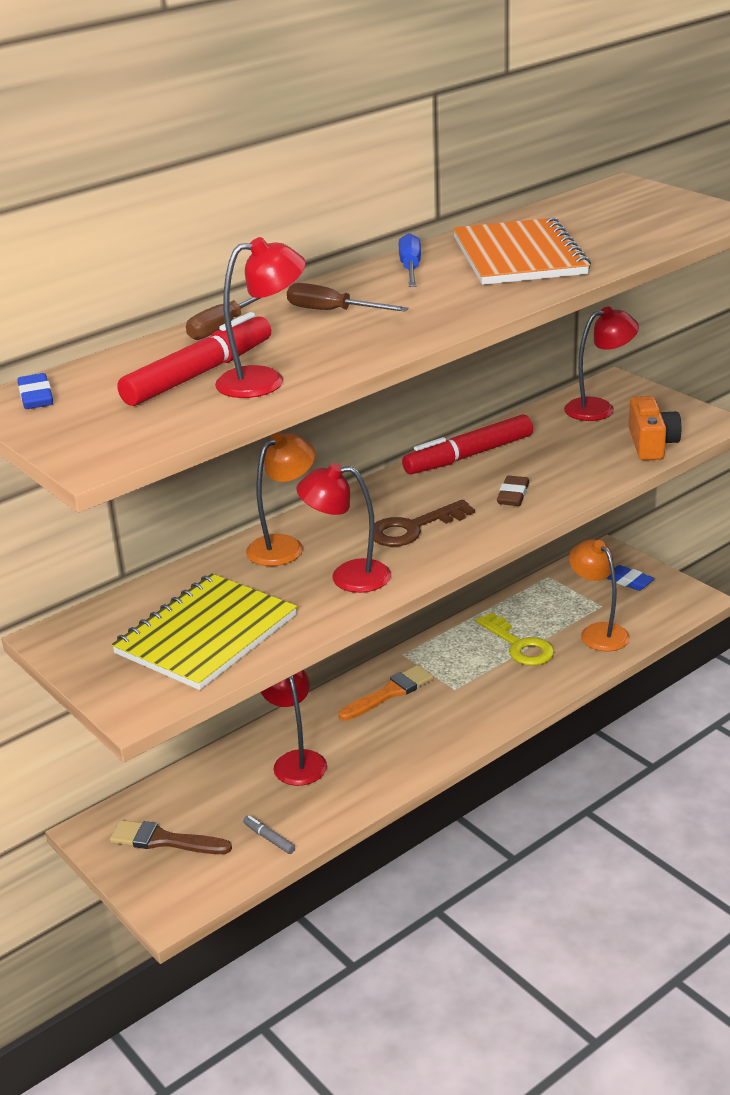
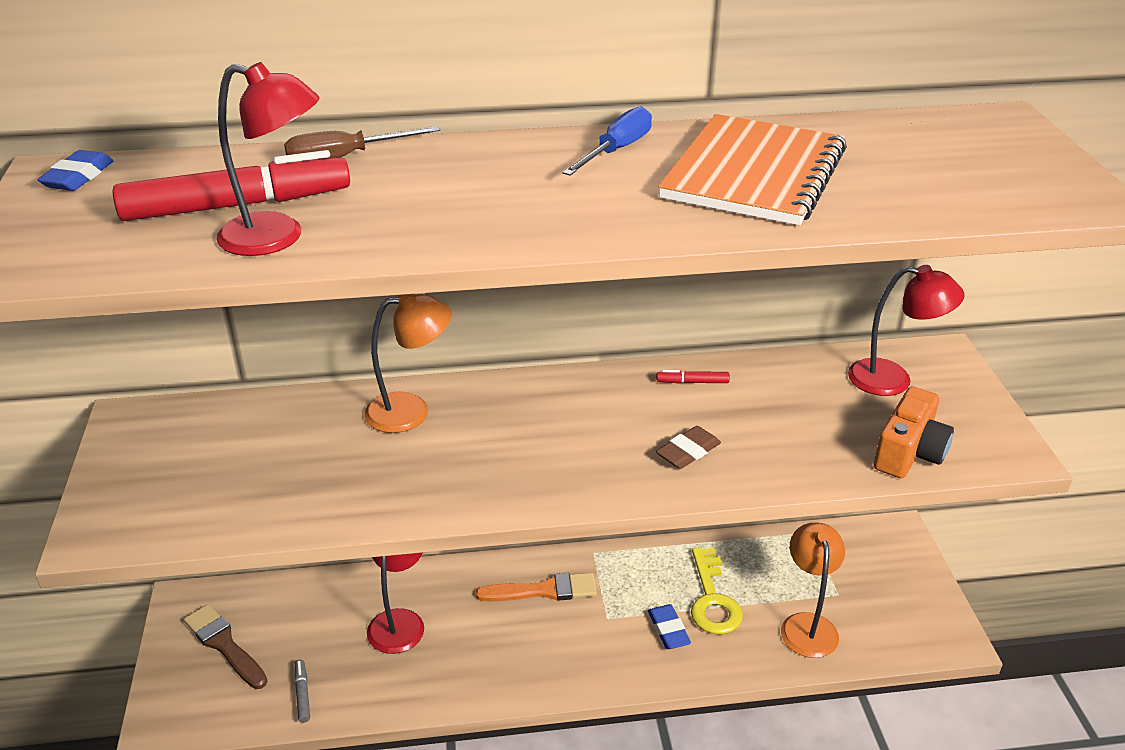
camera: 30 degrees right, 5 degrees up
(206, 635) = (238, 481): yellow notebook -> none
(333, 311) = (465, 176): brown screwdriver -> none
(348, 577) = (426, 476): red lamp -> none
(413, 528) = (547, 446): brown key -> none
(468, 456) = (692, 382): red marker -> red marker, size x0.42
(628, 581) = (892, 578): blue eraser -> blue eraser (668, 630)

